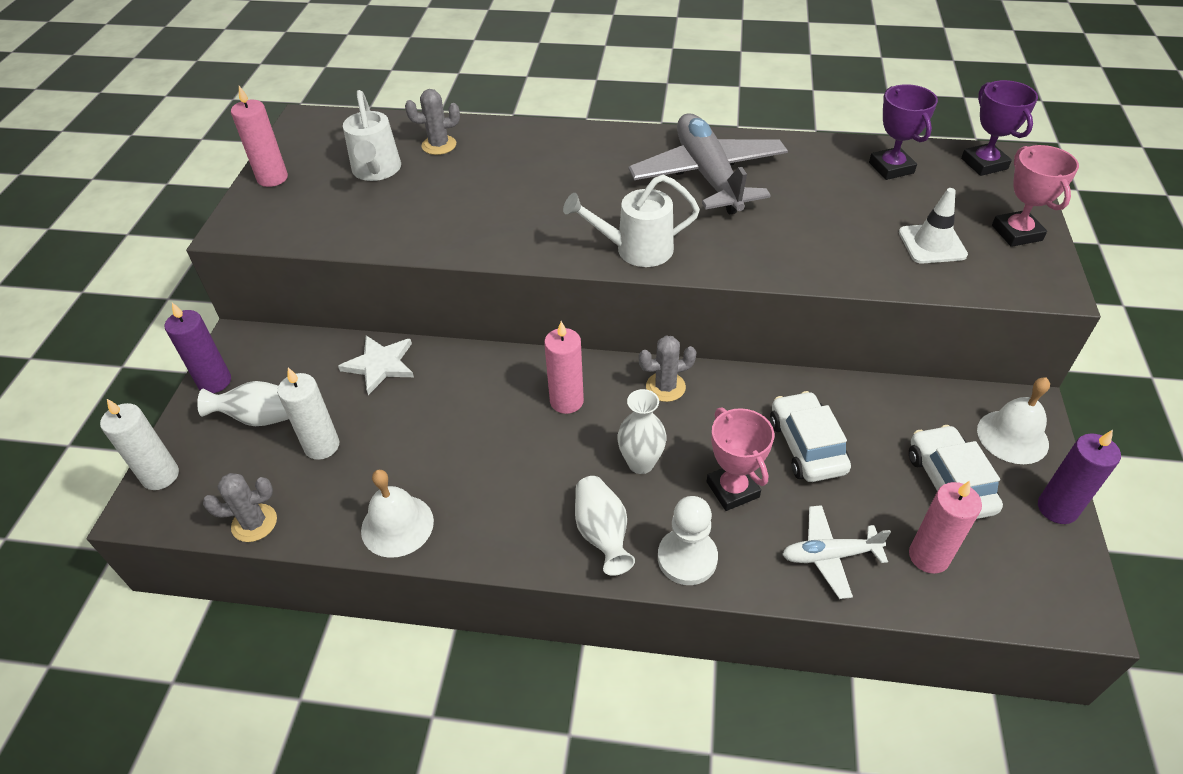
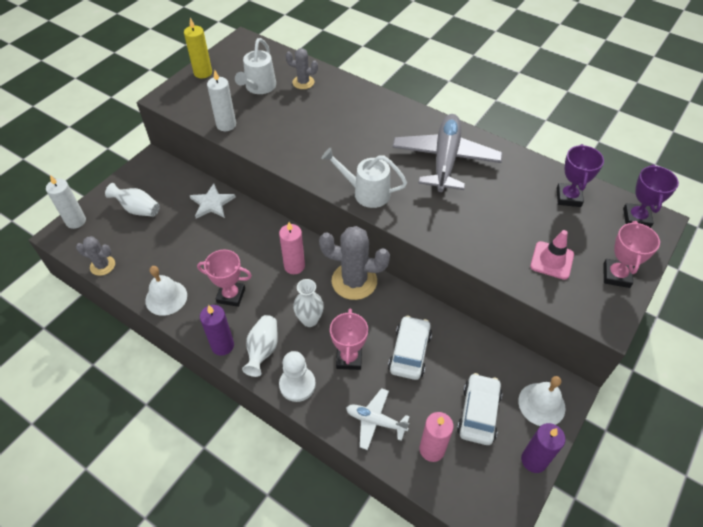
camera: 25 degrees right, 5 degrees up
(214, 382) = (128, 179): purple candle -> purple candle (222, 345)
(272, 178) = (203, 73): pink candle -> yellow candle
(322, 446) = (157, 238): white candle -> white candle (226, 125)
(499, 479) = (231, 295): none -> pink trophy
(665, 387) = (354, 281): grey cactus -> grey cactus, size x1.81
(932, 244) = (552, 260): white traffic cone -> pink traffic cone

